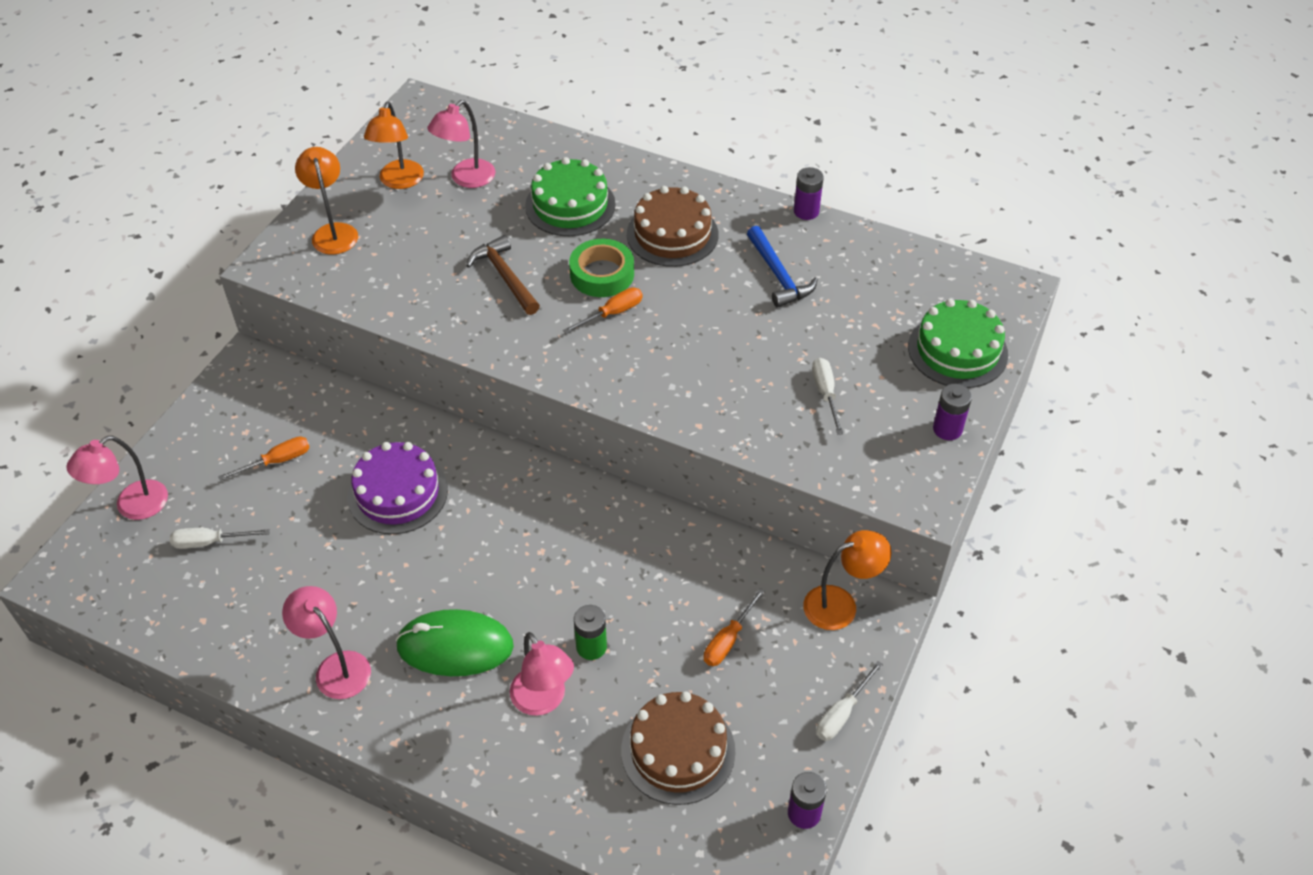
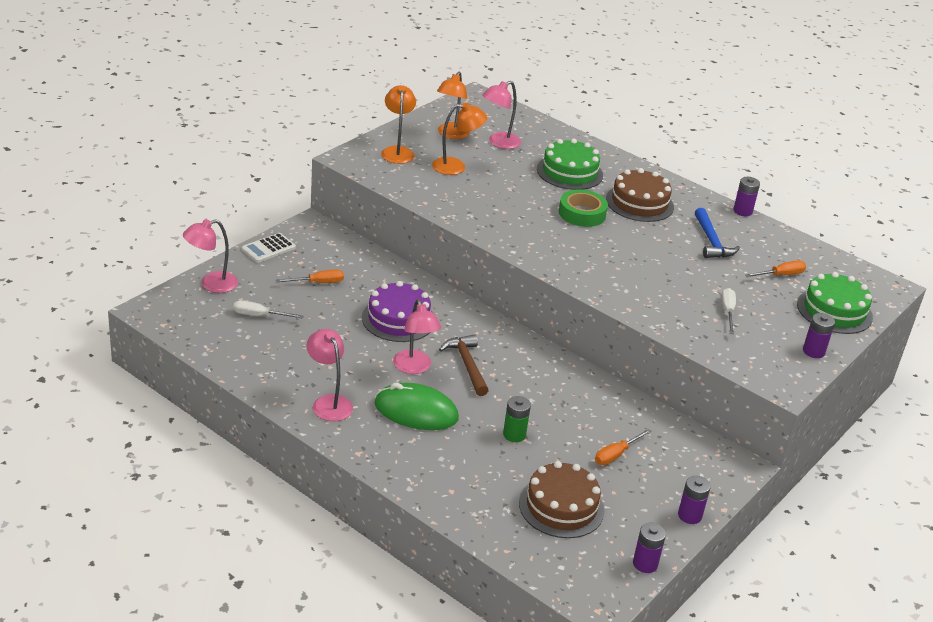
camera: 10 degrees right, 15 degrees down
(197, 420) = (268, 248): none -> white calculator
(505, 277) = (512, 200): brown hammer -> brown hammer (467, 365)
(543, 701) = (471, 456): pink lamp -> pink lamp (414, 368)
(612, 313) = (583, 236): orange screwdriver -> orange screwdriver (781, 275)
(840, 604) = (706, 455): orange lamp -> orange lamp (456, 167)
(842, 713) = (689, 515): white screwdriver -> purple battery

